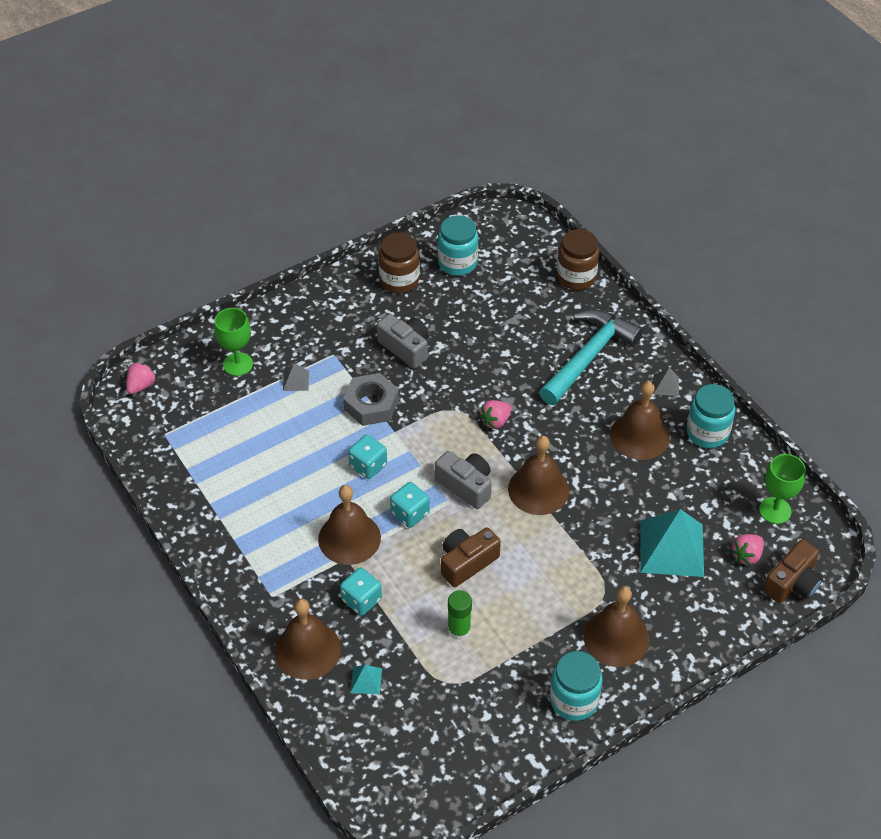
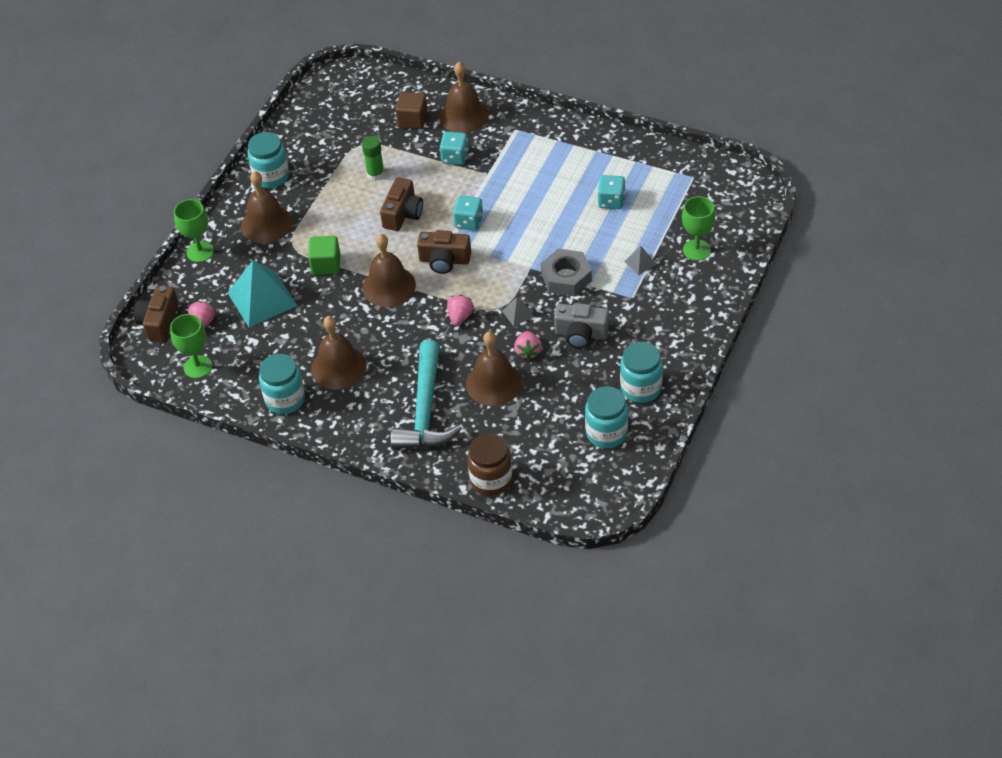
camera: 150 degrees right, 0 degrees up
(141, 386) = (748, 197): pink strawberry -> pink strawberry (528, 351)
(349, 538) = (497, 186): brown bell -> brown bell (493, 383)
(366, 680) = (412, 120): turquoise pyramid -> brown cube
(368, 466) = (527, 235): turquoise dice -> turquoise dice (611, 201)
(399, 280) = (641, 388): brown jar -> turquoise jar
(466, 486) = (444, 260): grey camera -> brown camera
(584, 549) = (326, 264): none -> green cube
(666, 385) = (344, 421): grey pyramid -> grey pyramid (518, 313)
(708, 644) = (200, 252): none -> green goblet

